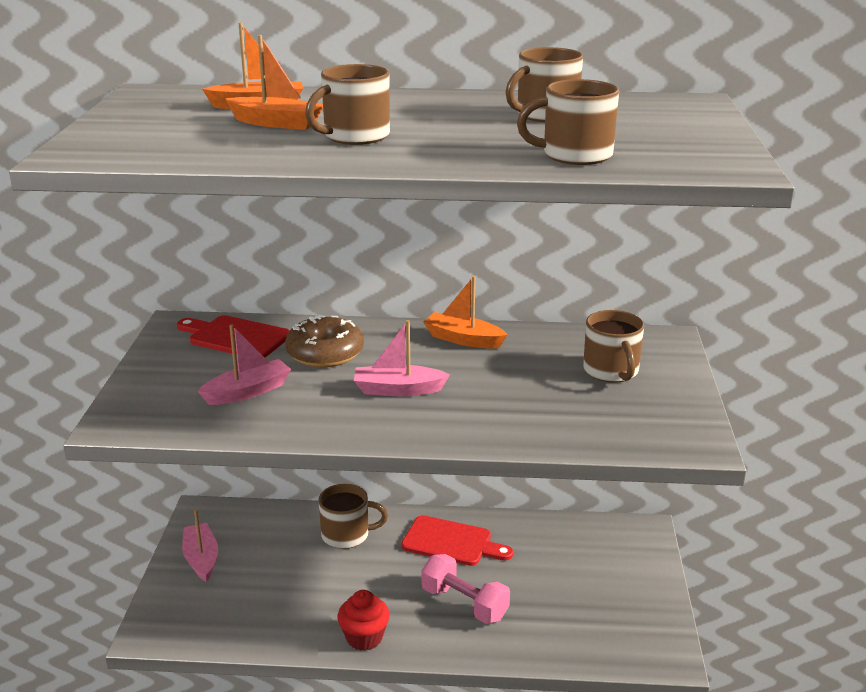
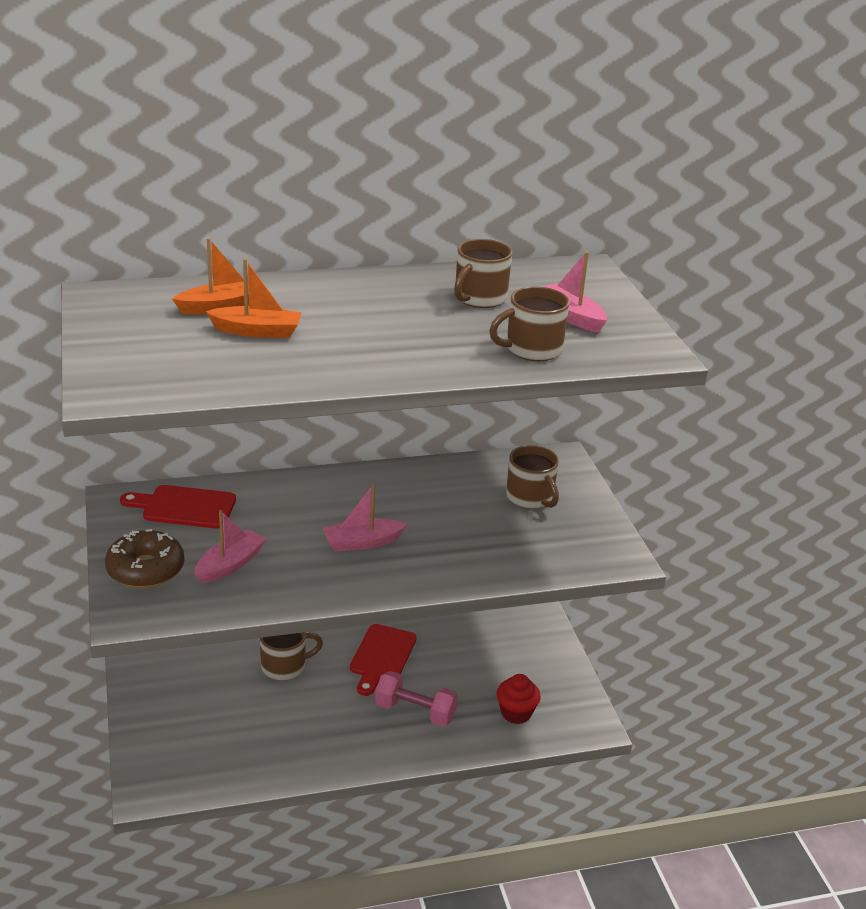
camera: 20 degrees left, 5 degrees up
(201, 559) = (158, 714): pink boat -> pink boat (571, 316)
(325, 353) = (278, 513): brown donut -> brown donut (145, 569)
(354, 136) = (339, 343): brown mug -> none
(364, 638) = (341, 759): red cupcake -> red cupcake (516, 713)
(451, 542) = (381, 656): red cutting board -> red cutting board turned 105 degrees clockwise
(463, 339) = (393, 481): orange boat -> none

